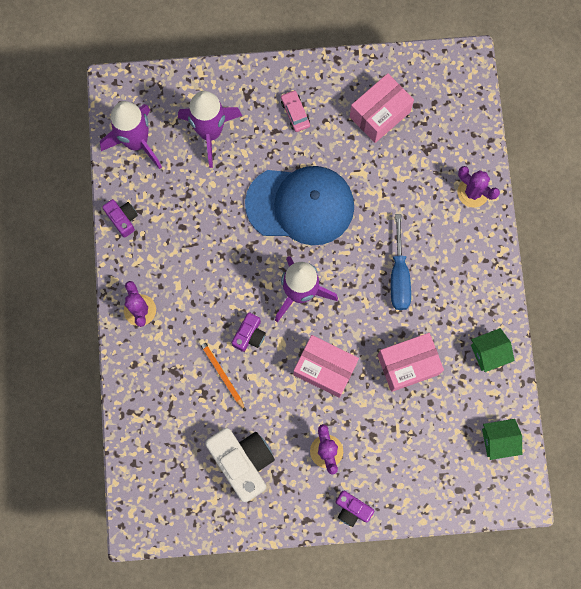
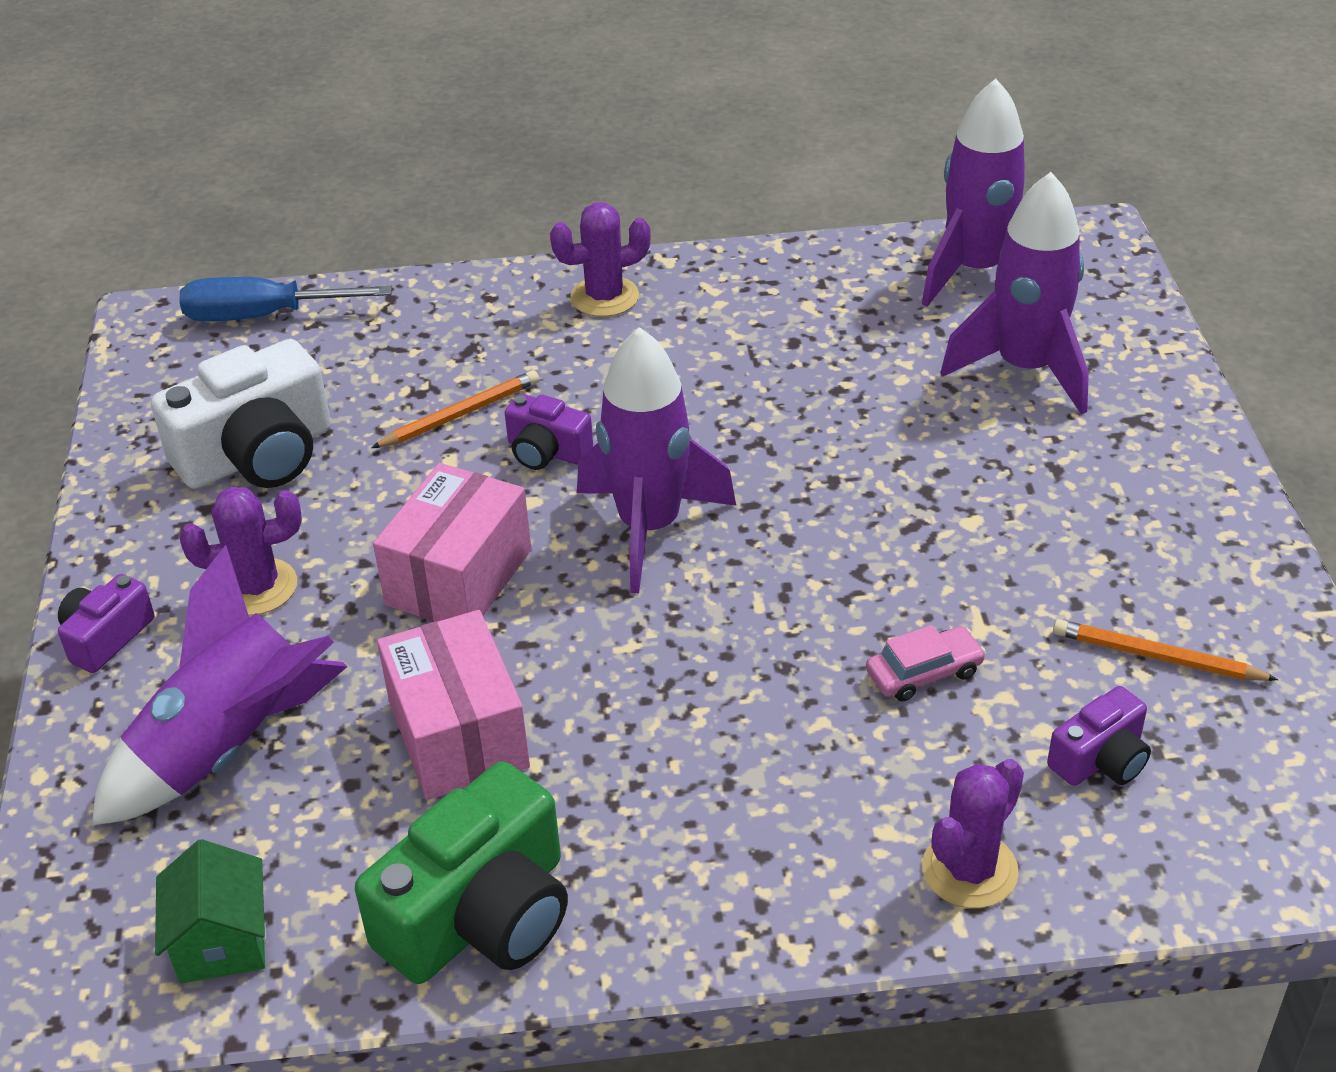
camera: 90 degrees right, 35 degrees down
(123, 219) = (801, 264): purple camera -> purple camera (1100, 759)
(295, 113) = (1113, 500): pink car -> pink car (924, 673)
(300, 205) = (873, 519): blue cap -> none
(379, 114) = (1157, 657): pink box -> orange pencil
(399, 275) = (703, 709): blue screwdriver -> blue screwdriver (264, 316)
(411, 450) = (229, 747): none -> purple rocket
(488, 353) = (480, 915): green house -> green camera

